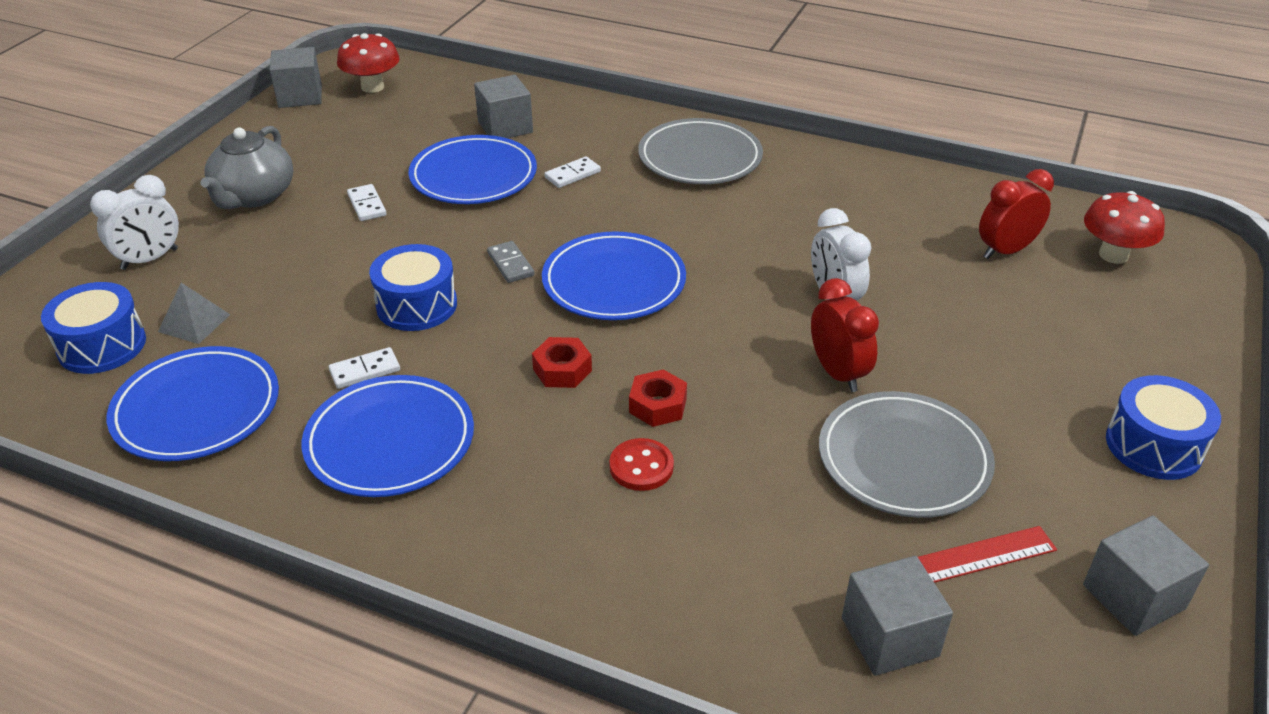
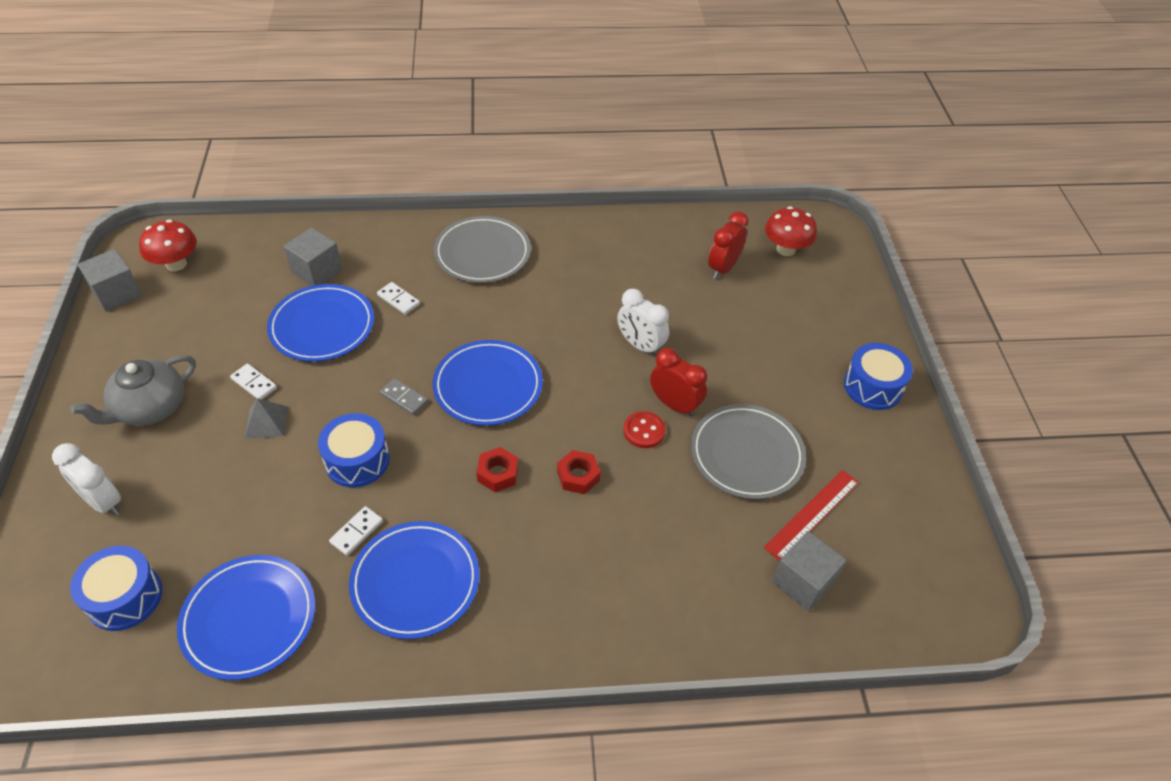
camera: 30 degrees left, 10 degrees up
(150, 259) = (103, 502): white clock -> white clock turned 105 degrees clockwise
(194, 323) = (189, 545): grey pyramid -> grey pyramid (266, 422)
(254, 196) = (150, 408): grey teapot -> grey teapot turned 60 degrees clockwise
(572, 174) = (398, 300): white domino -> white domino turned 75 degrees counterclockwise
(641, 467) = (596, 528): red button -> red button (644, 431)
(1133, 597) = (910, 495): grey cube -> none

